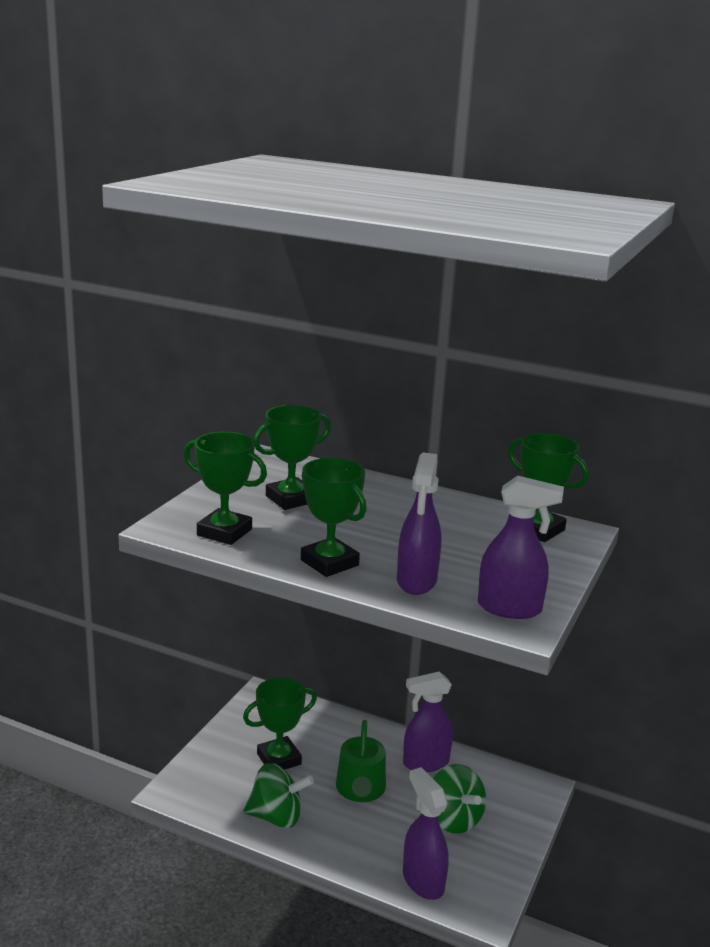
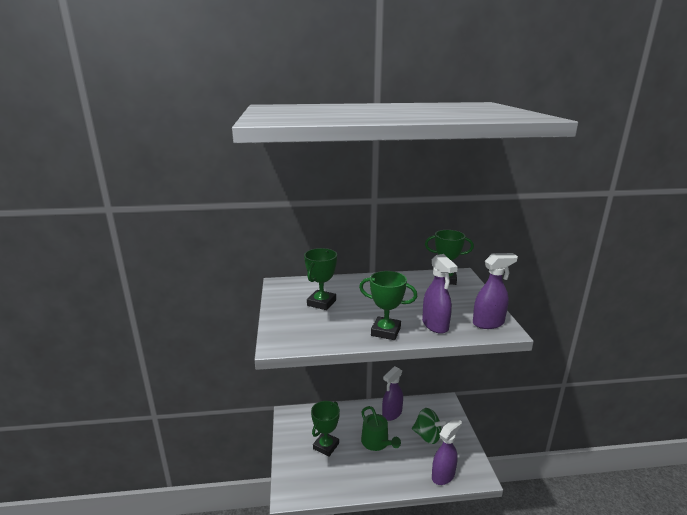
camera: 30 degrees left, 0 degrees up
(224, 532) = (313, 335): green trophy -> none
(276, 817) = (352, 479): green spinning top -> none
(422, 881) = (443, 475): purple spray bottle -> purple spray bottle turned 105 degrees clockwise

